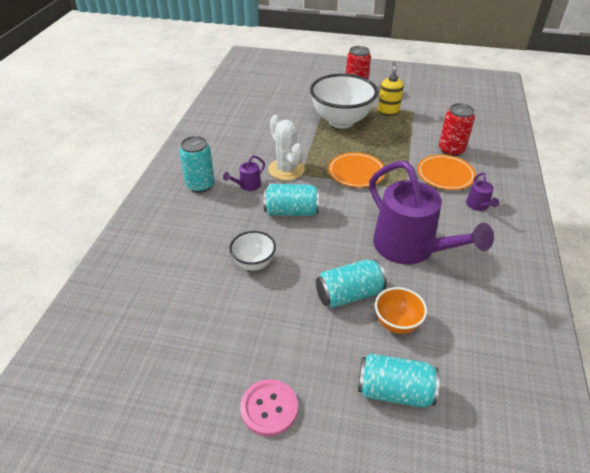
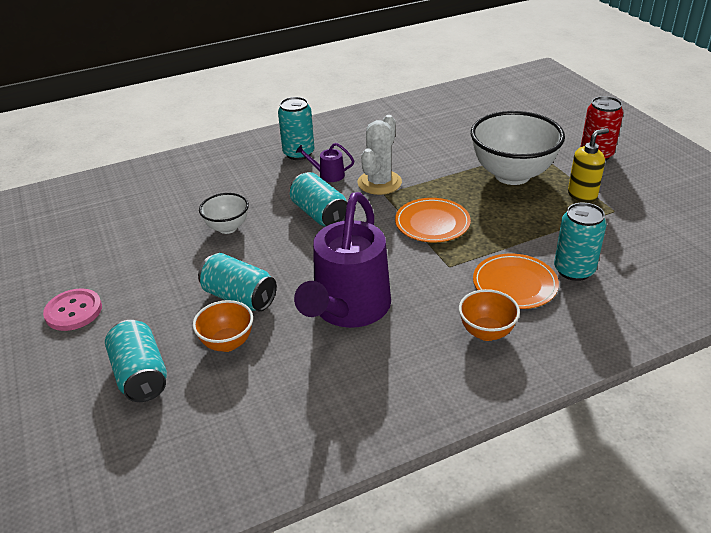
camera: 55 degrees right, 5 degrees down
(451, 150) = (574, 270): red can -> turquoise can
(478, 206) = (486, 332): purple watering can -> orange bowl

